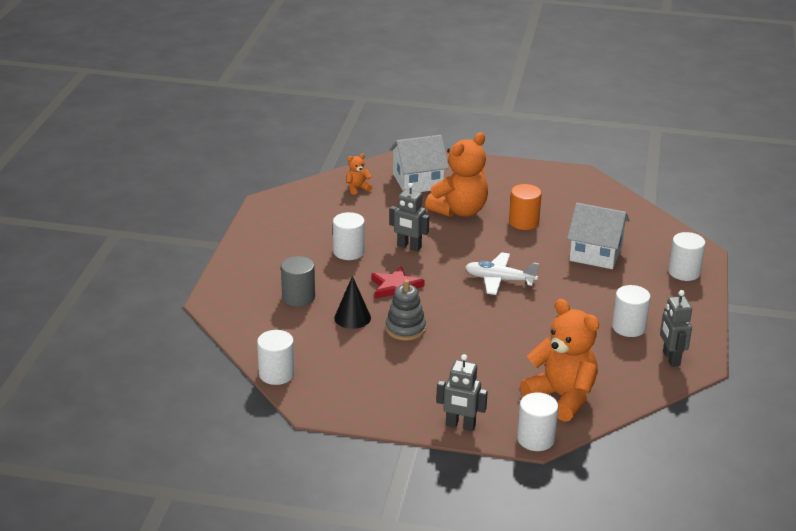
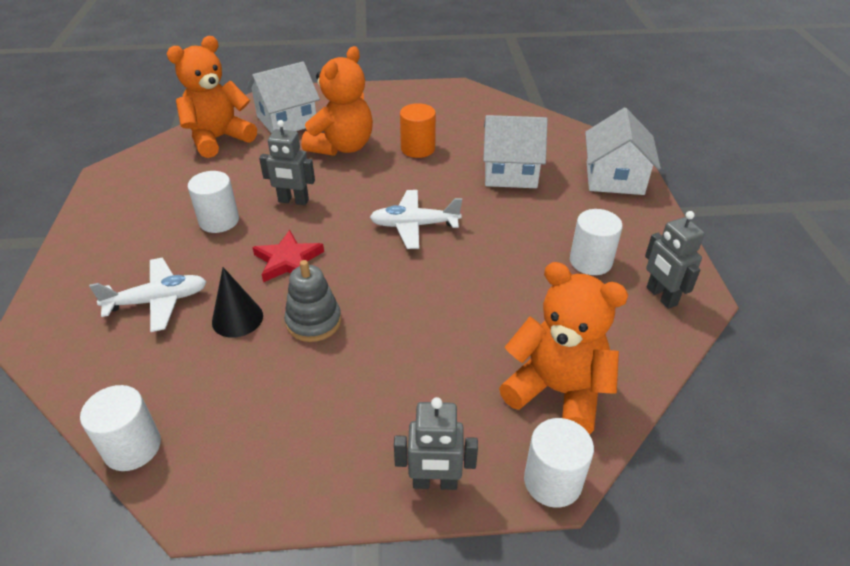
camera: 15 degrees left, 10 degrees up
(298, 297) = (158, 301): grey cylinder -> white plane
(357, 188) = (218, 139): orange teddy bear -> orange teddy bear, size x2.29
(684, 272) = (614, 178): white cylinder -> white house

